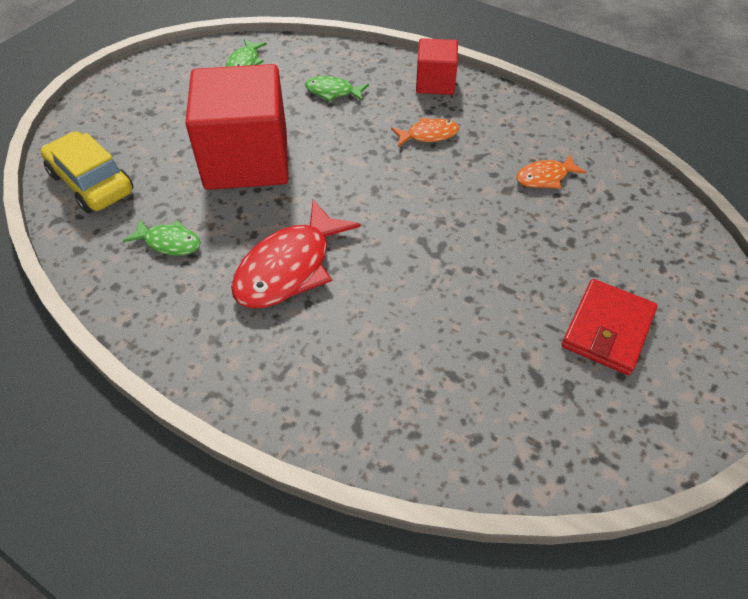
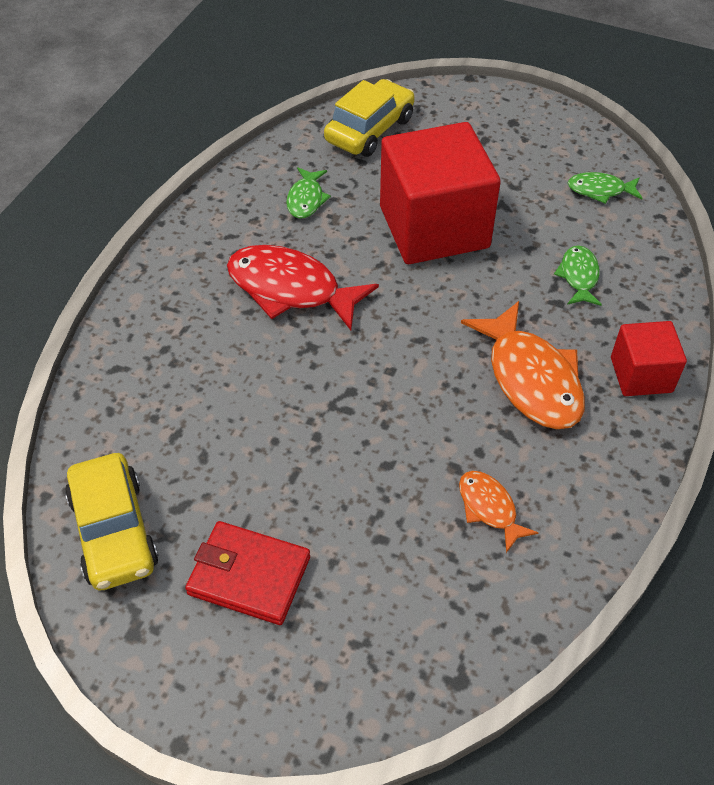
camera: 80 degrees right, 0 degrees up
(428, 135) = (531, 378): orange fish -> orange fish, size x1.90
(563, 433) = (114, 531): none -> yellow car

